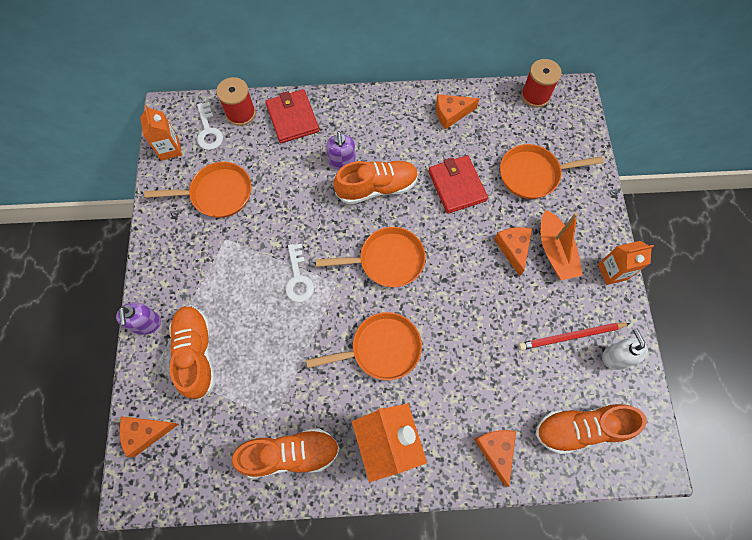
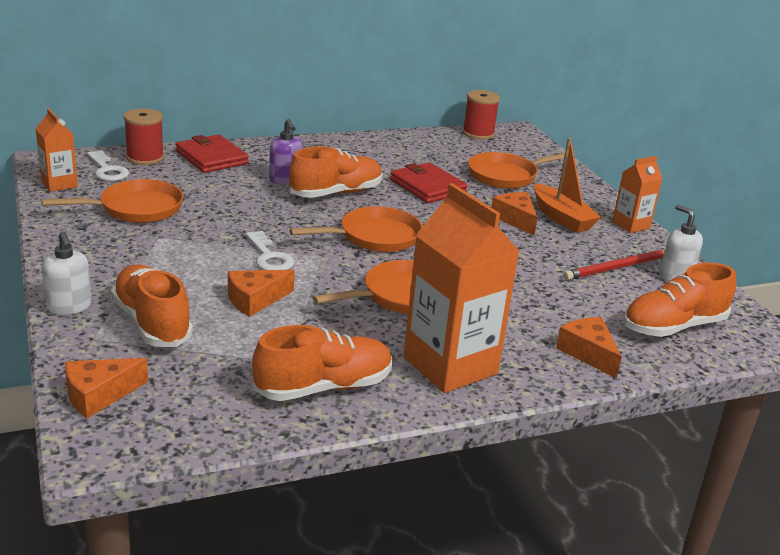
camera: 20 degrees left, 40 degrees down
(146, 324) = (69, 307): purple soap dispenser -> white soap dispenser
(451, 114) = (395, 147): orange cheese -> orange cheese (255, 300)

